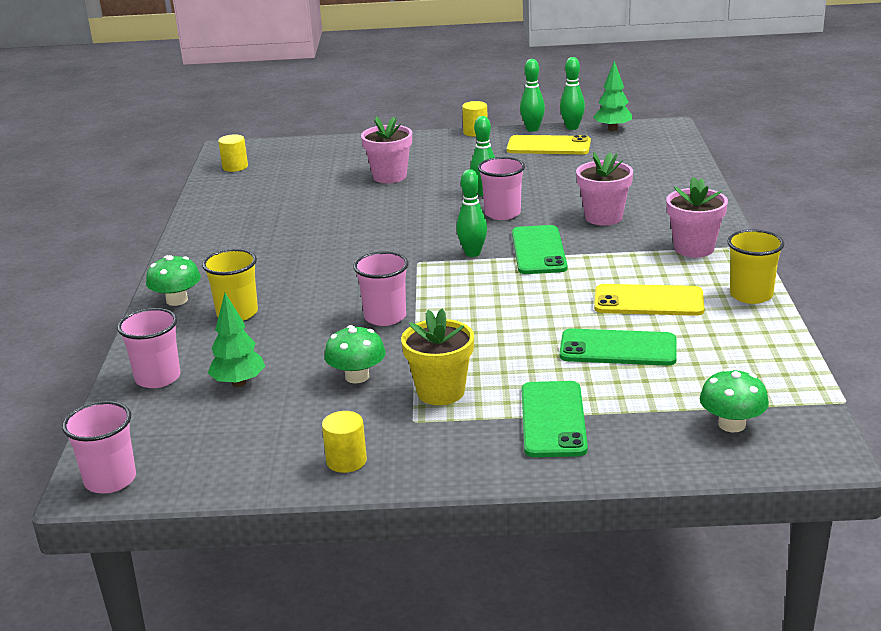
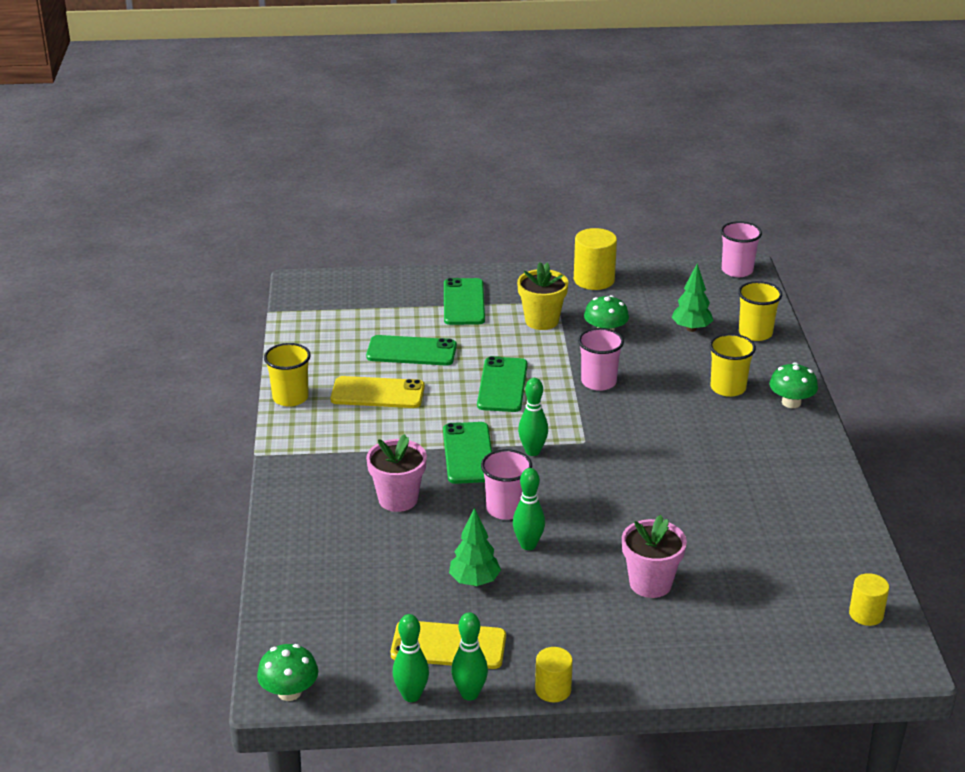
camera: 175 degrees right, 5 degrees up
(158, 378) = (755, 333): pink cup -> yellow cup
(346, 461) = (594, 280): yellow cylinder -> yellow cylinder, size x1.62
(500, 312) = (502, 385): none -> green phone
(612, 129) = (353, 688): green tree -> green tree (474, 581)
(694, 248) = (319, 452): pink flower pot -> none
(732, 424) = (348, 298): green mushroom -> green mushroom (289, 692)

